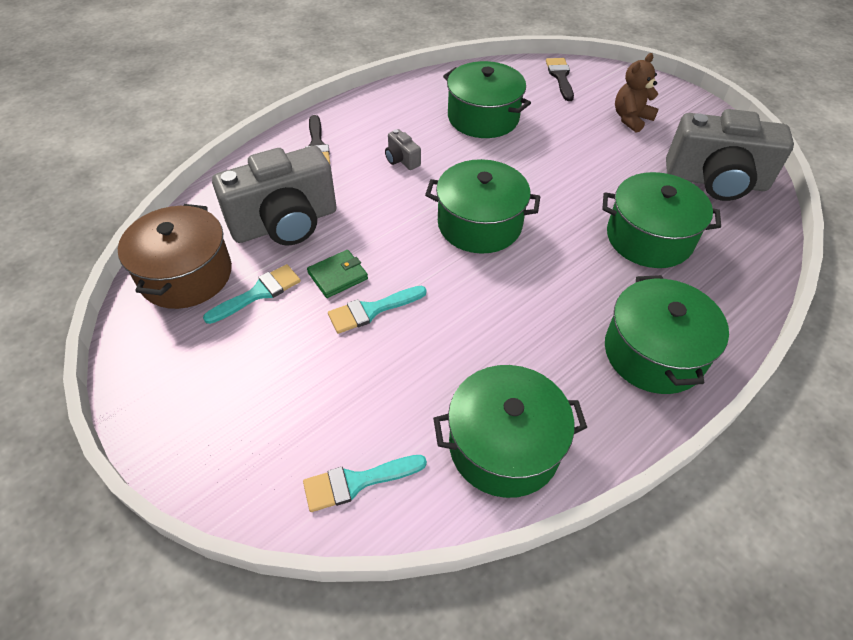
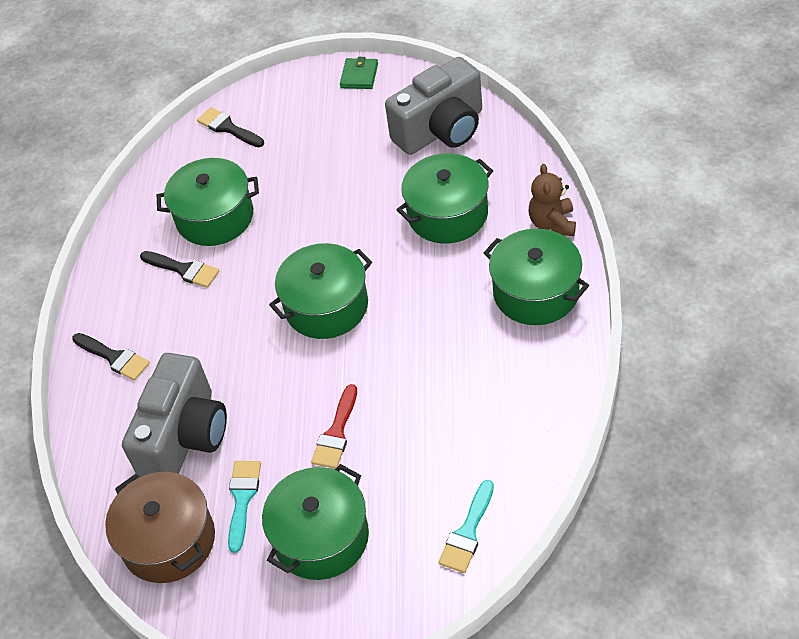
camera: 40 degrees left, 0 degrees up
(338, 276) = (280, 434): green wallet -> green wallet (359, 76)
(372, 310) = (336, 433): turquoise brush -> red brush
(401, 160) = (201, 308): grey camera -> none
(423, 131) = (184, 270): none -> black brush
(504, 446) = (520, 429): green pot -> green pot (321, 537)
(631, 119) = (327, 124): brown teddy bear -> brown teddy bear (552, 223)

